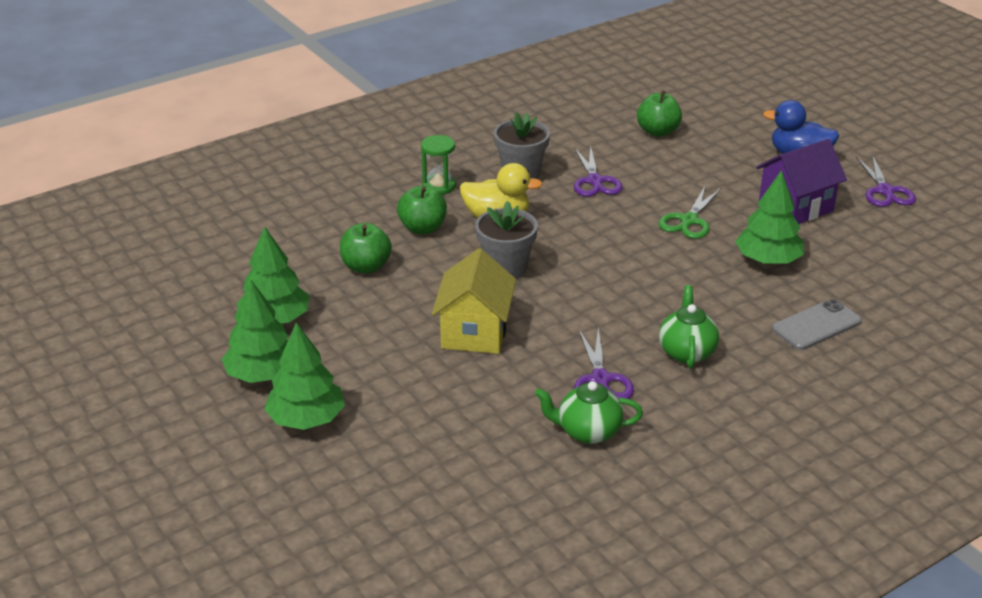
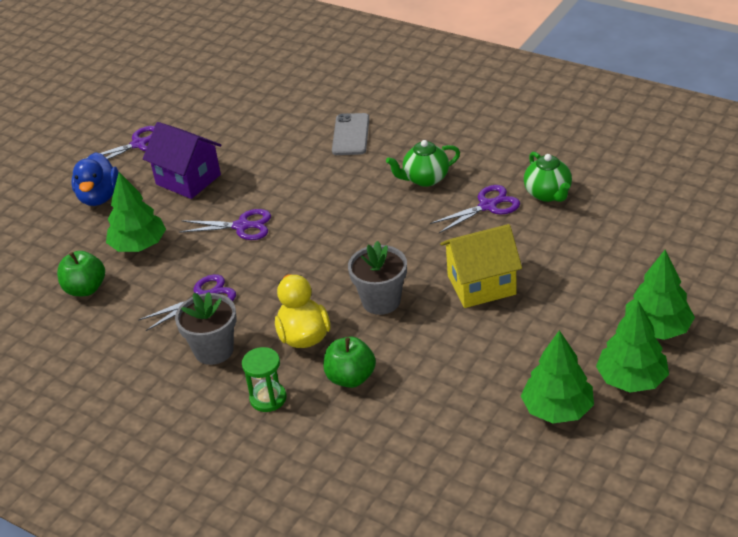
camera: 110 degrees left, 5 degrees up
(366, 266) = (438, 388): green apple -> none
(689, 220) = (242, 226): green scissors -> purple scissors
(767, 260) = (278, 174): green tree -> green tree (139, 245)
(816, 325) = (351, 135): grey phone -> grey phone turned 60 degrees clockwise

